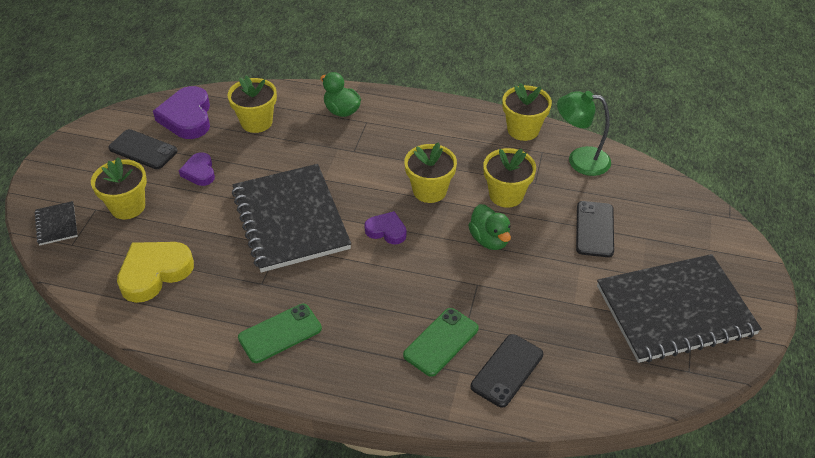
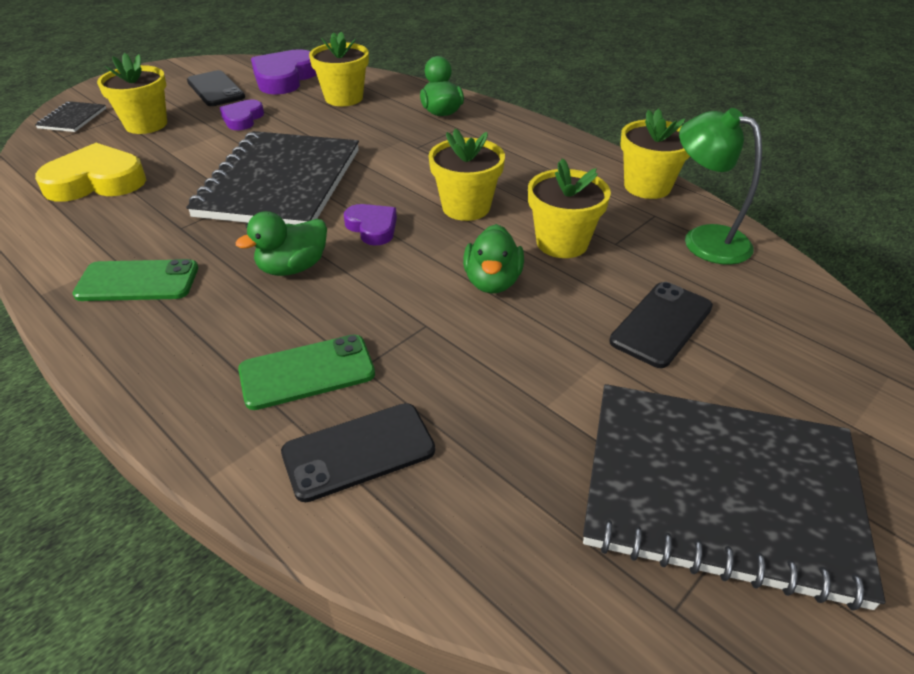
camera: 30 degrees right, 5 degrees down
(366, 281) = (293, 268): none -> green duck

